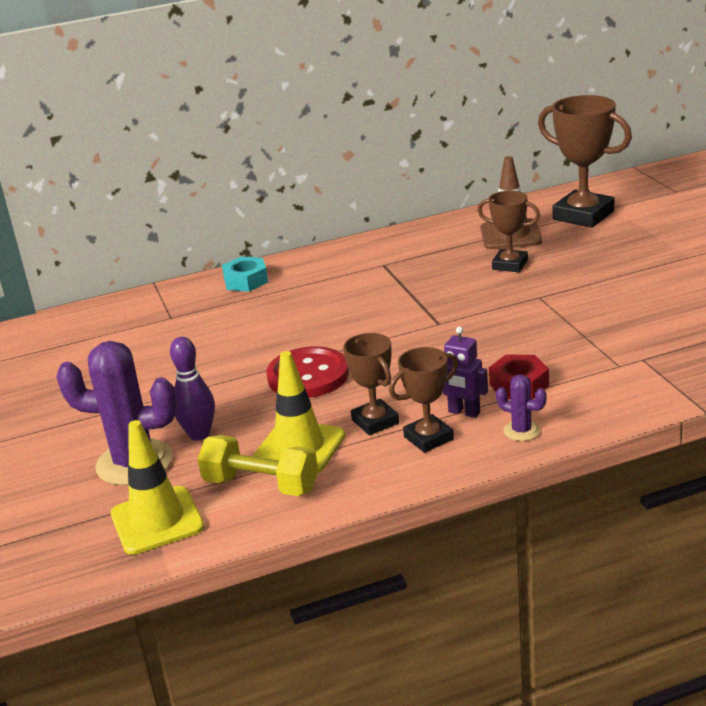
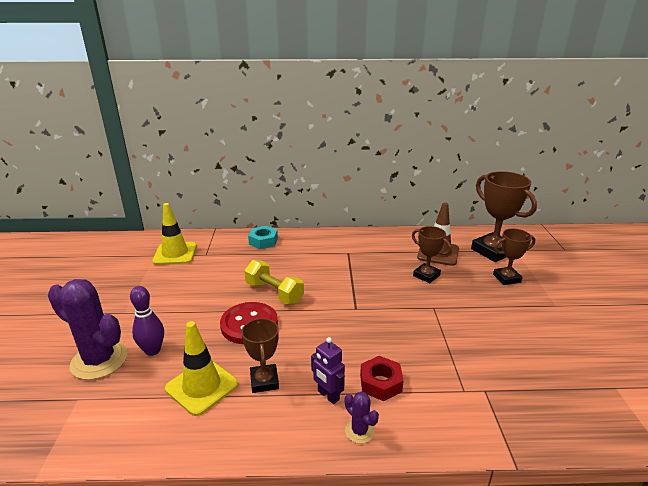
camera: 15 degrees right, 0 degrees up
(157, 521) = (70, 419): yellow traffic cone -> yellow traffic cone (175, 253)
(261, 485) = (154, 413): yellow dumbbell -> yellow dumbbell (274, 293)
(428, 438) = (290, 412): brown trophy -> brown trophy (506, 278)

